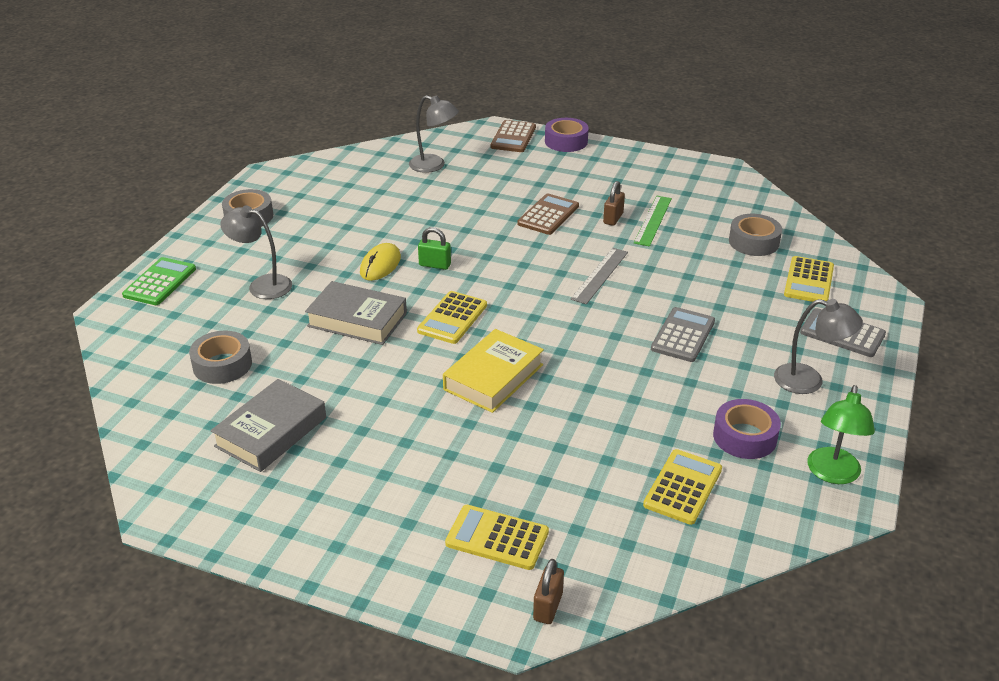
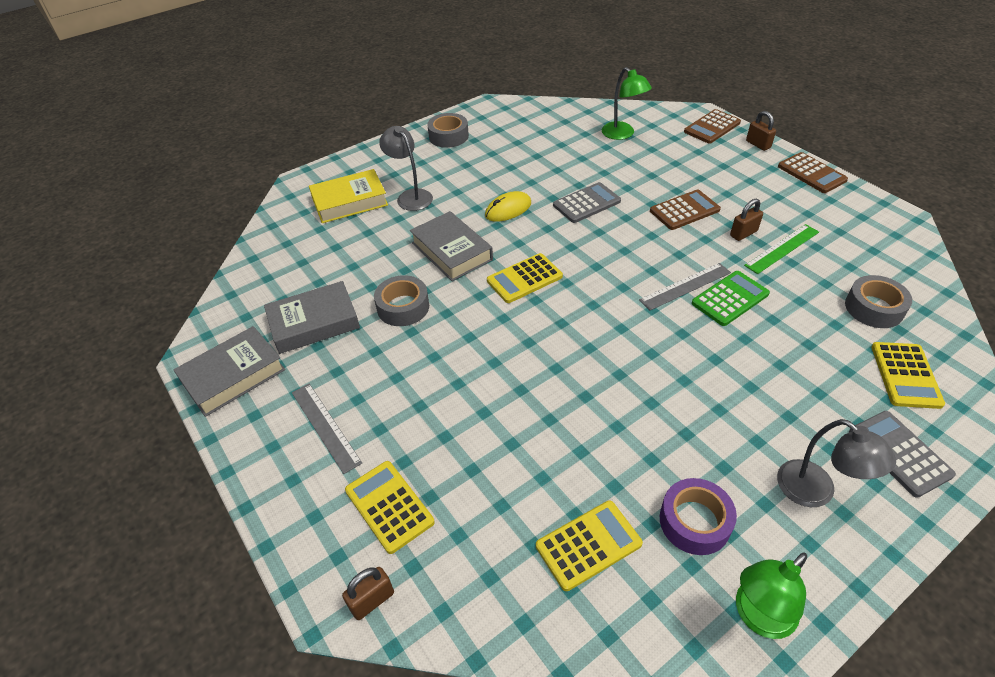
camera: 35 degrees right, 10 degrees up
(160, 282) = (348, 170): green calculator -> green calculator (730, 298)
(222, 365) = (330, 252): grey tape -> grey tape (403, 307)
(228, 510) = (233, 376): none -> grey book
(374, 508) = (325, 426): none -> grey ruler
(434, 165) = (622, 134): grey lamp -> green lamp
(435, 265) = (550, 224): green padlock -> none
(493, 377) = (512, 348): yellow book -> yellow book (350, 202)
(566, 141) = (758, 144): purple tape -> brown padlock
(629, 153) = (811, 173): none -> brown calculator
(683, 335) = (718, 380): grey calculator -> grey calculator (586, 203)
(809, 281) = (905, 375): yellow calculator -> yellow calculator turned 45 degrees counterclockwise

